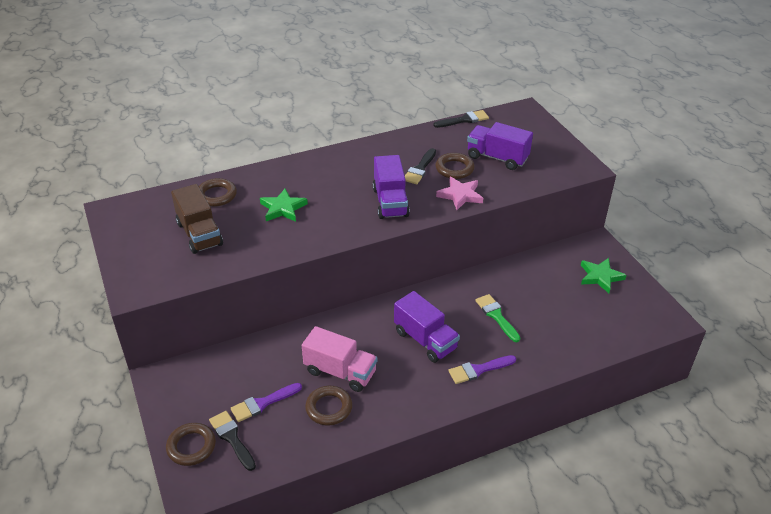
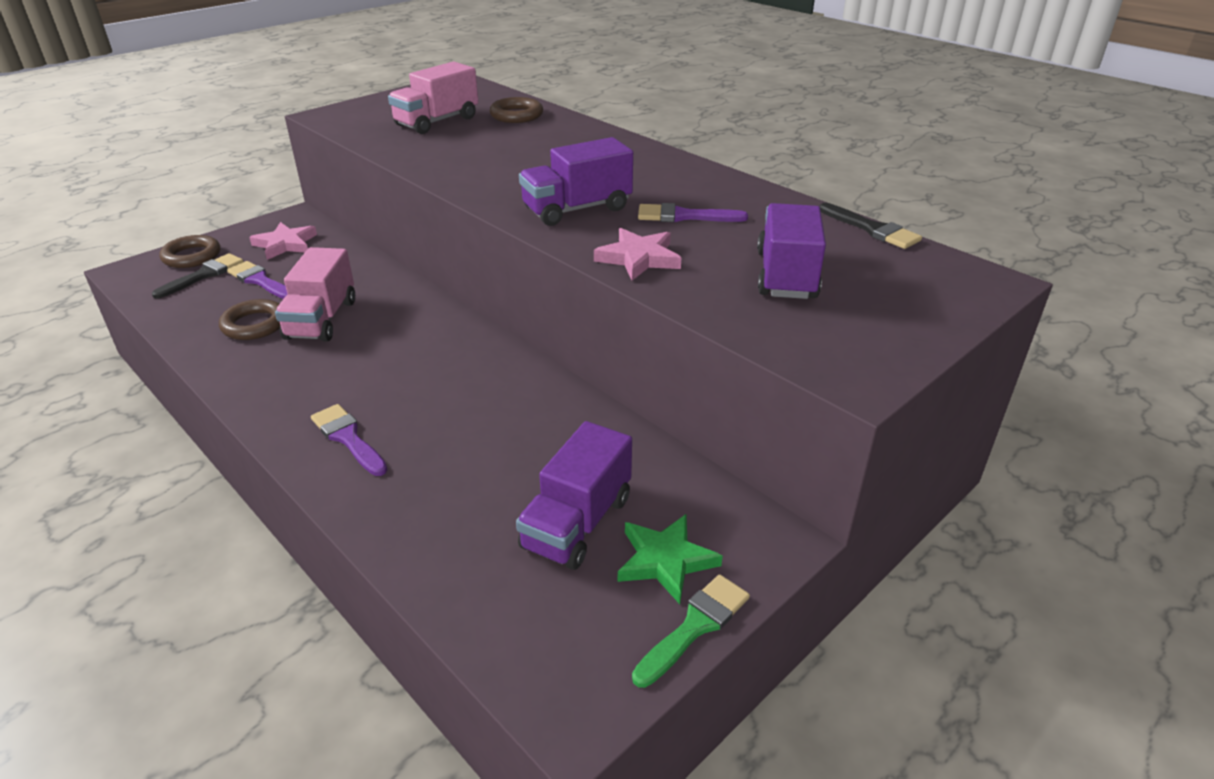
camera: 70 degrees right, 5 degrees down
(199, 234) = (437, 121): brown truck -> pink truck
(208, 385) = (285, 244): none -> pink star
(283, 208) = (514, 150): green star -> none
(420, 169) = (684, 216): black brush -> purple brush
(425, 340) = (402, 375): purple truck -> purple truck (577, 523)
(454, 169) = (711, 242): brown ring -> none
(496, 316) = (484, 436): green brush -> green brush (695, 626)

